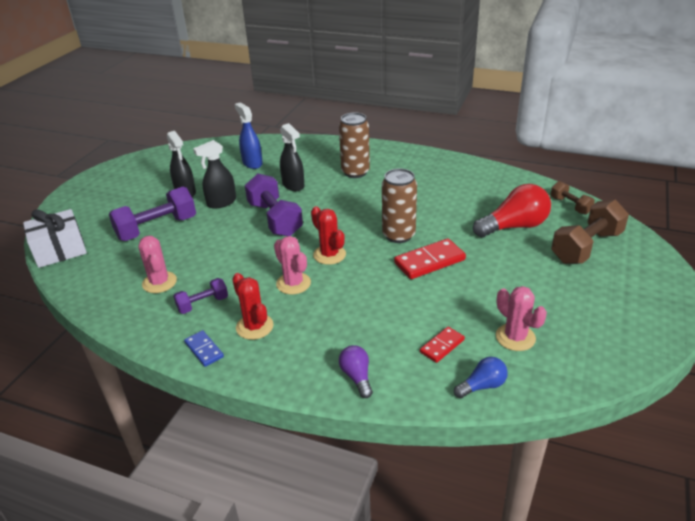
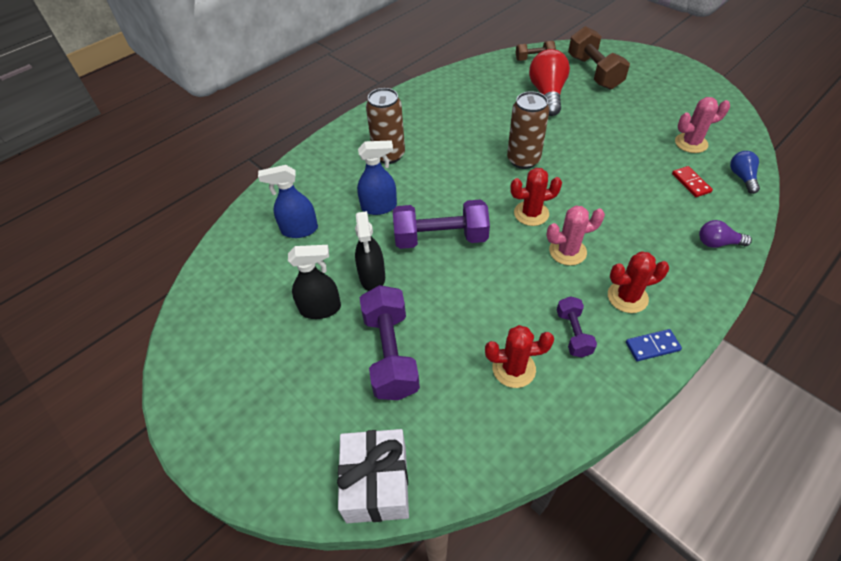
camera: 65 degrees left, 15 degrees up
(159, 282) = (514, 368): pink cactus -> red cactus
(293, 185) = (379, 207): black spray bottle -> blue spray bottle
(429, 261) = (573, 154): red domino -> none

